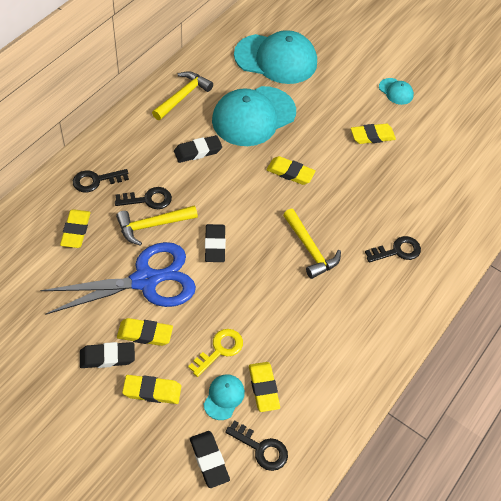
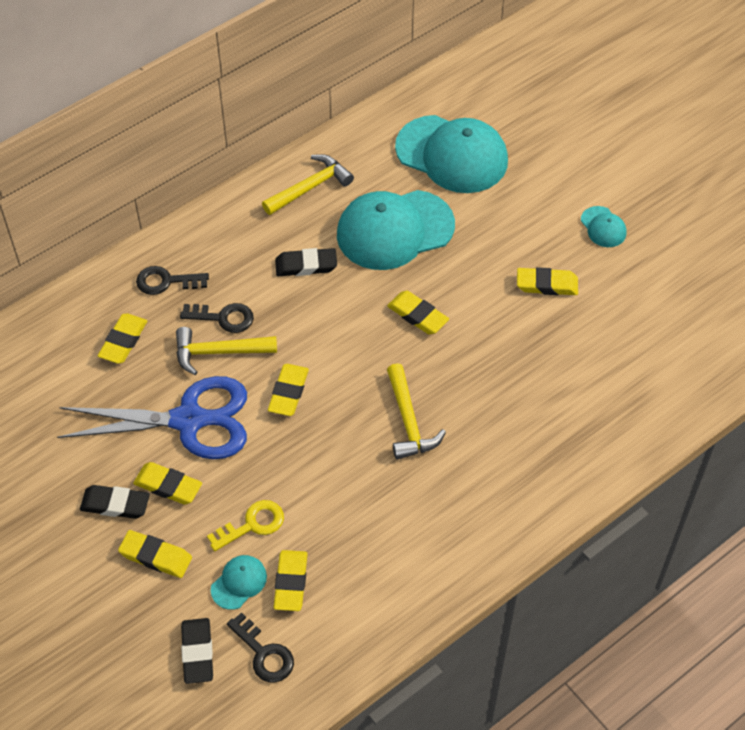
camera: 20 degrees right, 0 degrees up
(215, 245) = (288, 392): black eraser -> yellow eraser
(397, 251) = (524, 446): black key -> none

